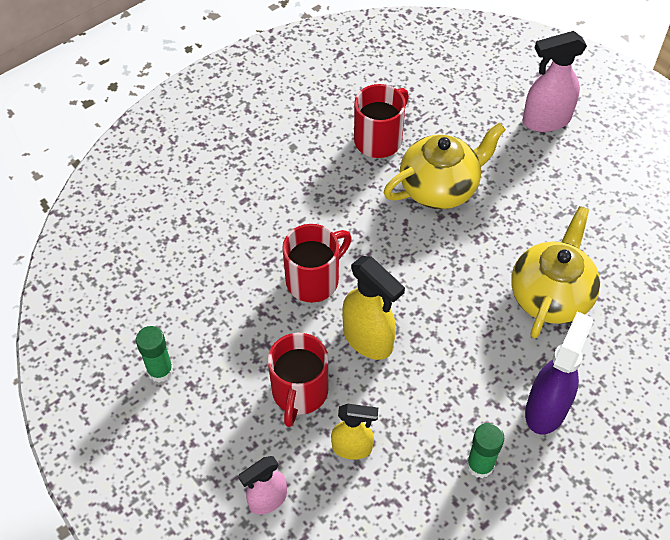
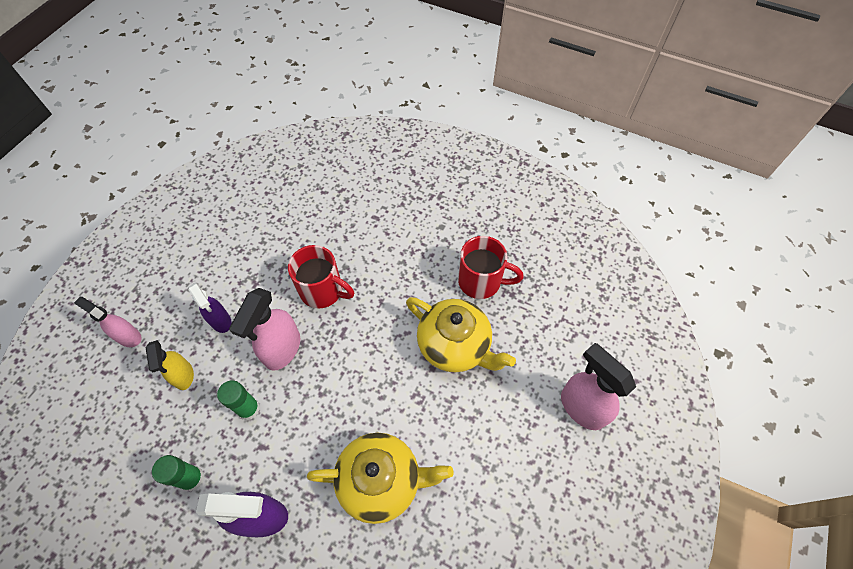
camera: 65 degrees right, 5 degrees up
(160, 370) = (213, 231): green glue stick -> green glue stick (248, 409)
(299, 392) = (221, 321): red mug -> purple spray bottle
(368, 340) = (282, 349): yellow spray bottle -> pink spray bottle

